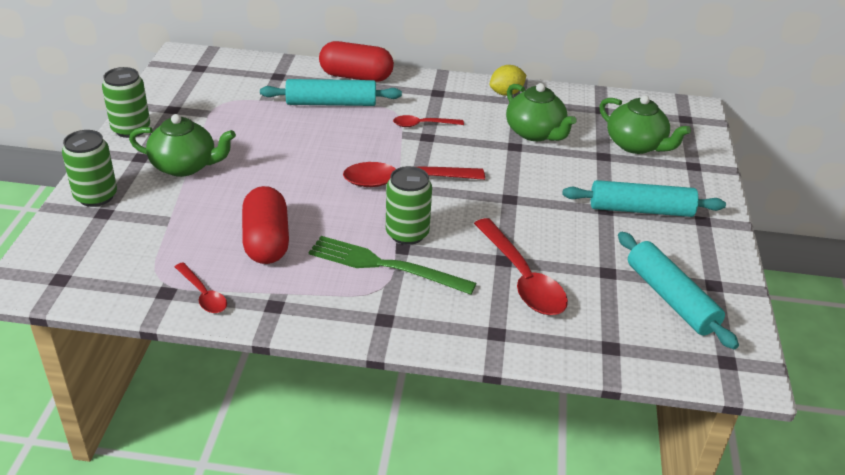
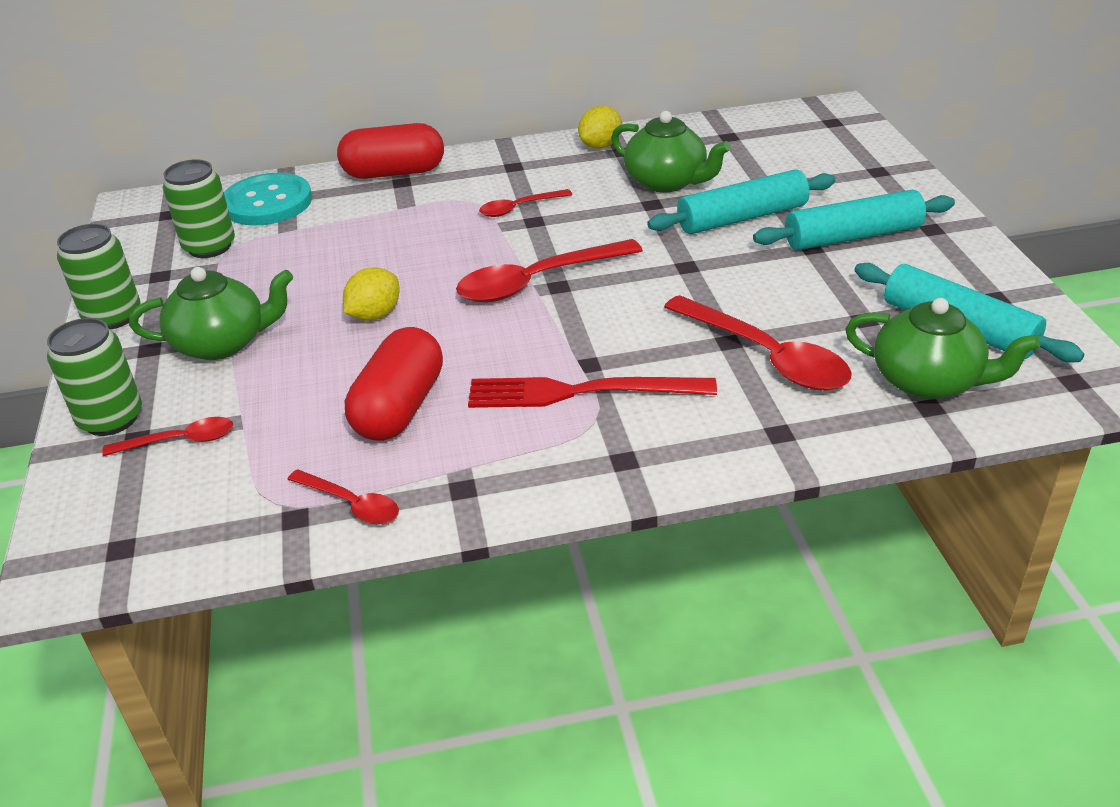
camera: 15 degrees left, 0 degrees up
(127, 223) = (180, 441): none -> red spoon
(264, 76) = (267, 203): none -> turquoise button
(266, 241) = (399, 408): red capsule -> red capsule turned 45 degrees clockwise
(287, 174) = (375, 315): none -> yellow lemon
(331, 103) = (381, 212): turquoise rolling pin -> turquoise rolling pin (742, 217)
(385, 265) = (581, 392): green fork -> red fork
(407, 233) = (584, 344): green can -> green can (209, 247)
(636, 145) = (796, 165): green teapot -> green teapot (928, 381)

